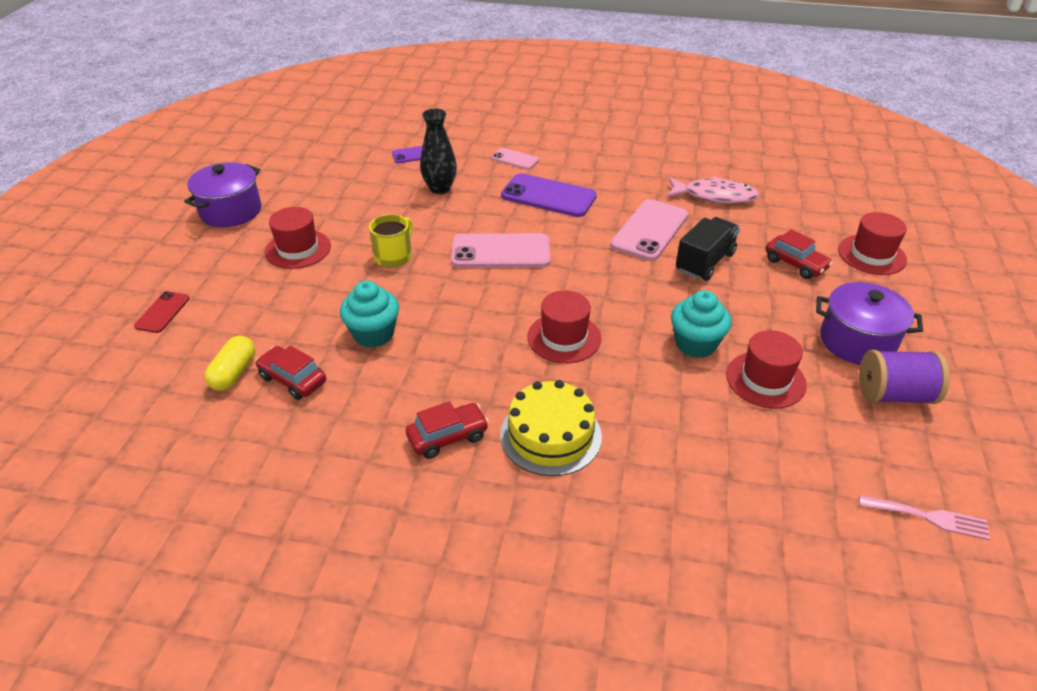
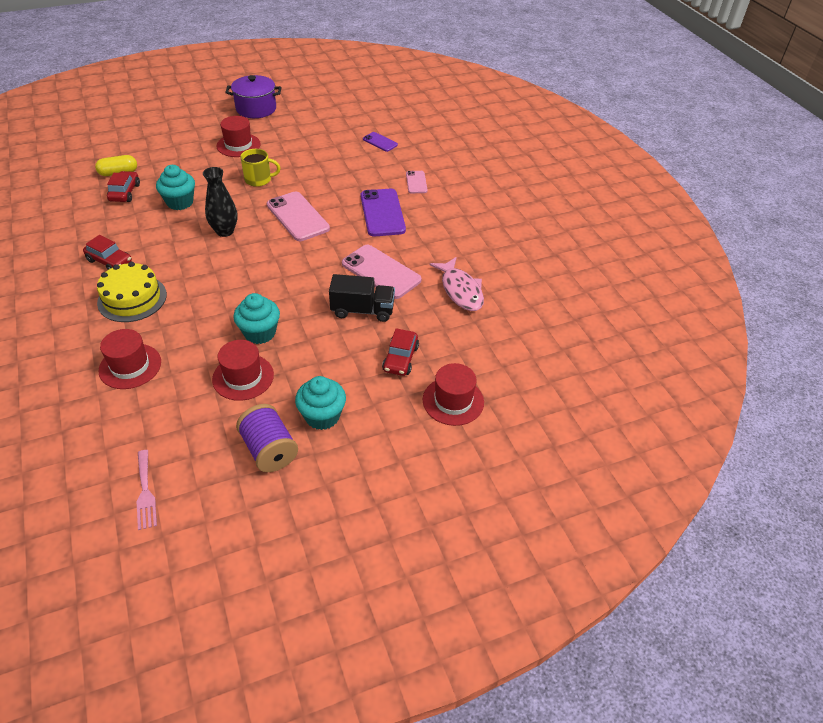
camera: 55 degrees right, 5 degrees up
(162, 312) = (151, 131): red phone -> none
(440, 188) = (348, 167): black vase -> black vase (225, 231)
(564, 338) = (226, 273): red hat -> red hat (130, 366)
(650, 230) = (381, 272): pink phone -> pink phone turned 45 degrees clockwise
(857, 341) = (322, 416): purple pot -> turquoise cupcake

